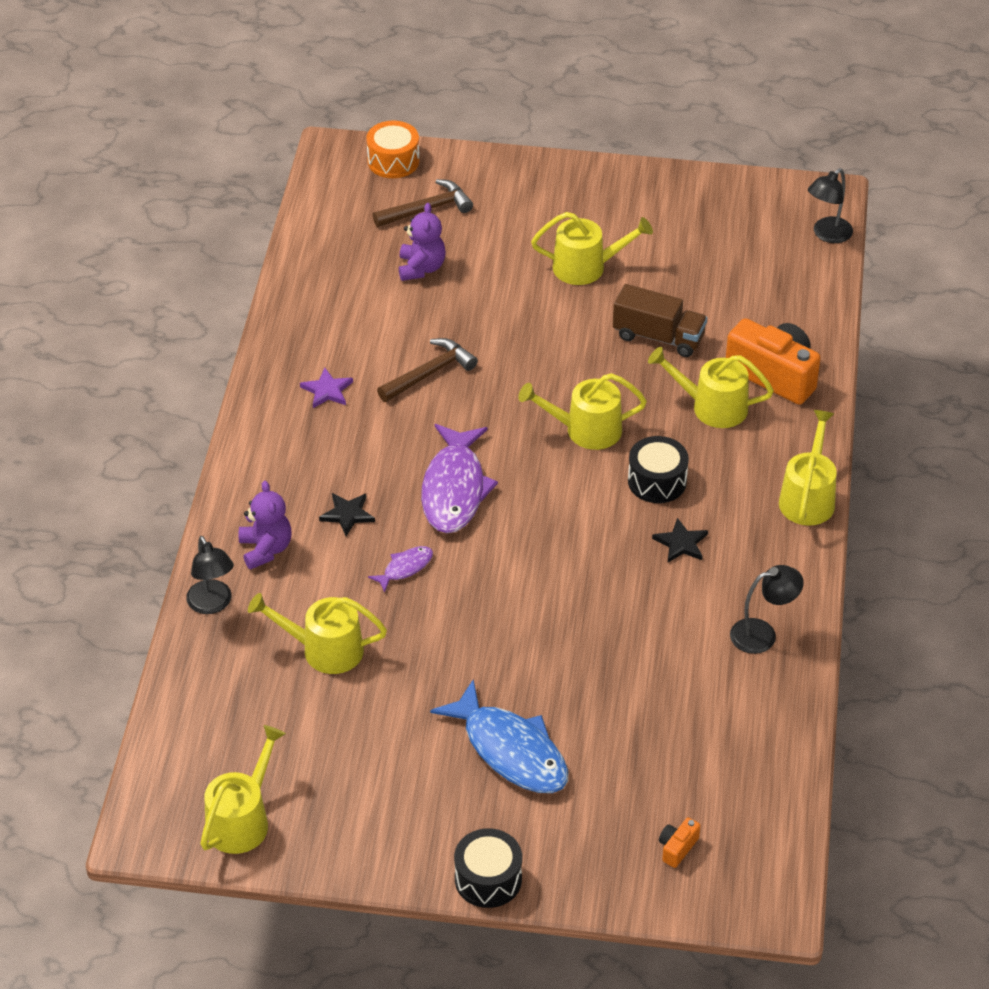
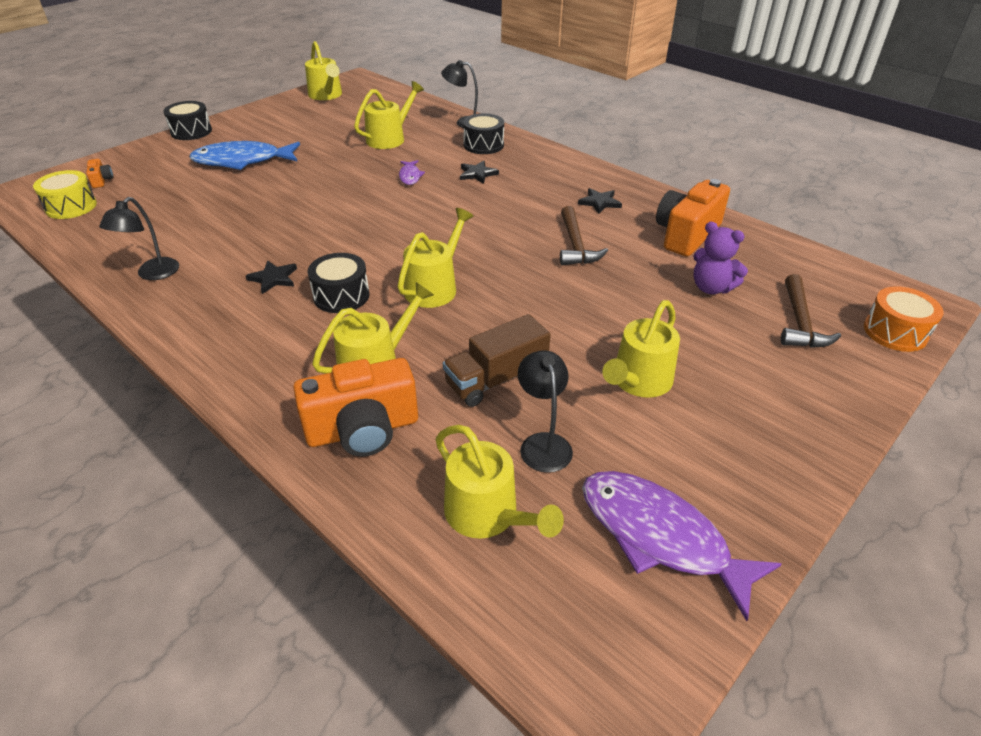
camera: 125 degrees right, 5 degrees down
(266, 549) = (483, 145): purple teddy bear -> black drum
(327, 390) = (599, 202): purple star -> black star
(340, 310) = (686, 235): none -> orange camera
(454, 489) = (450, 213): purple fish -> purple fish (660, 536)
(745, 818) = (71, 207): none -> yellow drum
(808, 498) = (212, 364): yellow watering can -> yellow watering can (487, 514)
(827, 235) = (530, 642): black lamp -> black lamp (543, 443)

